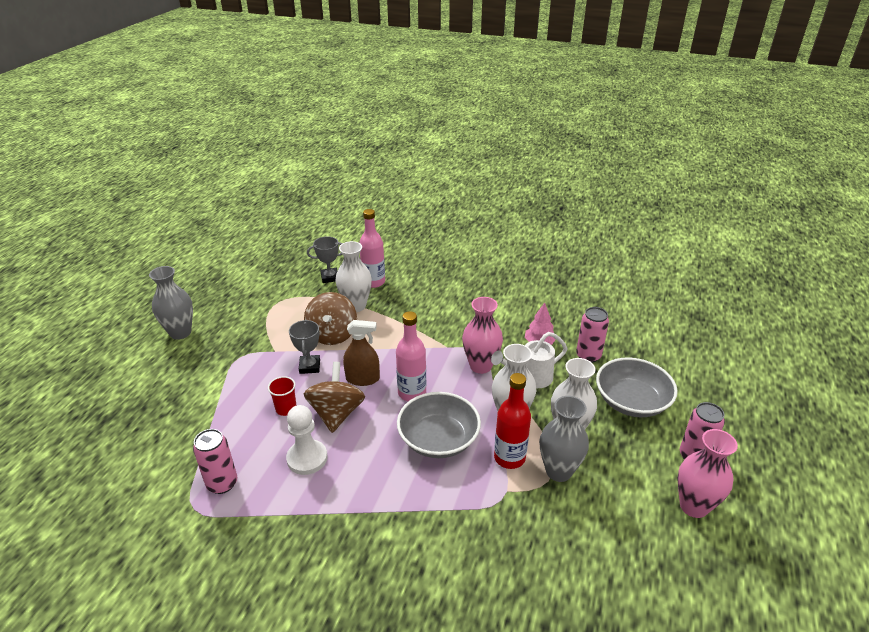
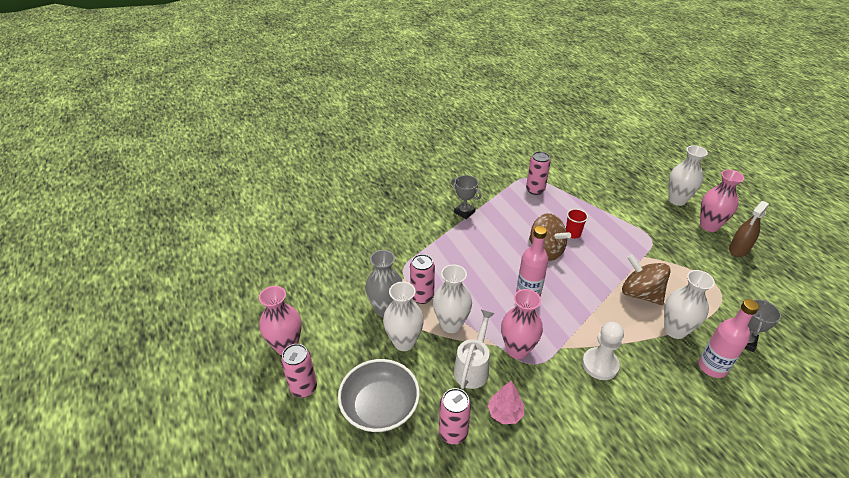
camera: 135 degrees right, 5 degrees up
(145, 365) = (677, 200): none -> white vase
(180, 333) = (709, 226): grey vase -> pink vase
(307, 458) = (520, 222): white pawn -> white pawn (600, 364)
(309, 366) = (608, 263): grey trophy -> grey trophy (464, 212)
(362, 379) = (568, 279): brown spray bottle -> brown spray bottle (739, 249)
(438, 439) = (473, 278): grey bowl -> none
(509, 458) = (422, 296): red bottle -> pink can

